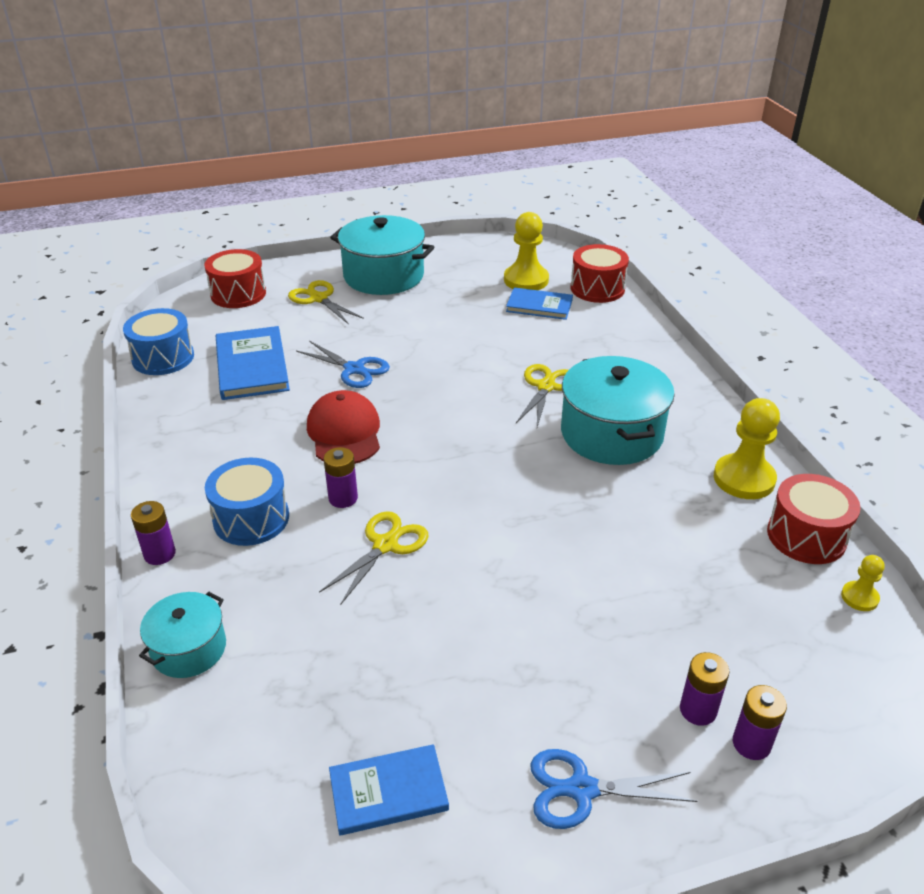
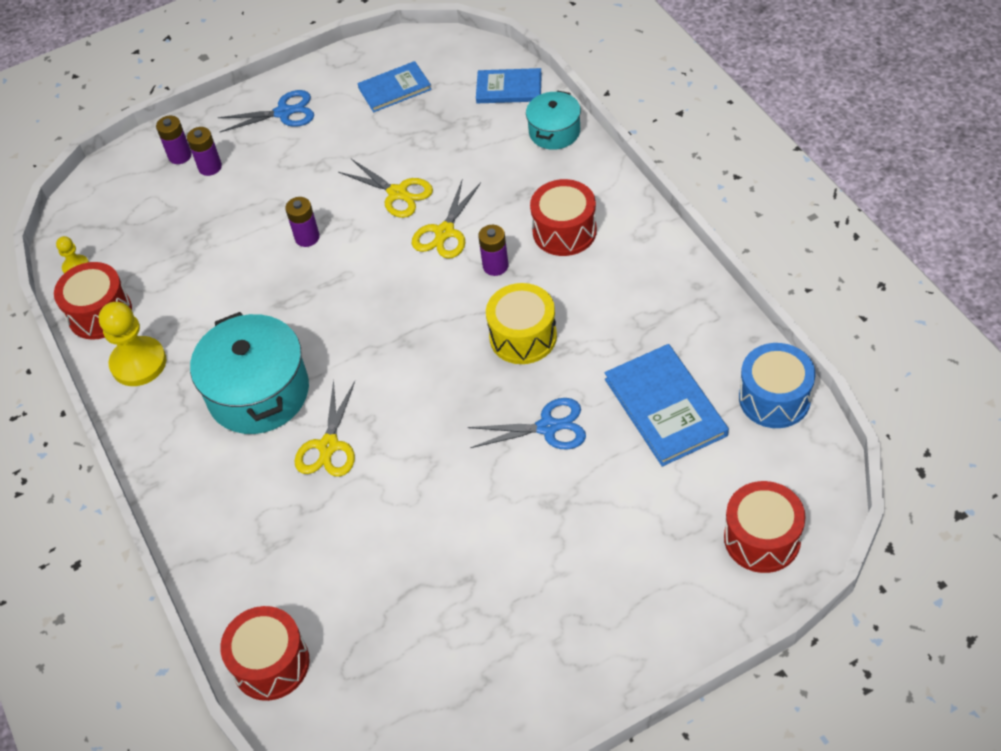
camera: 175 degrees right, 15 degrees up
(159, 554) = (619, 188): purple battery -> purple battery (307, 237)
(251, 518) = (564, 231): blue drum -> red drum
(318, 298) = (649, 552): yellow scissors -> yellow scissors (398, 193)
(344, 433) = (523, 336): red cap -> yellow drum
(354, 369) = (548, 427): blue scissors -> blue scissors turned 150 degrees clockwise
(383, 276) = (580, 628): turquoise pot -> none
(526, 280) = (374, 663): yellow pawn -> none
(539, 306) = (349, 601): blue book -> blue book (509, 88)

